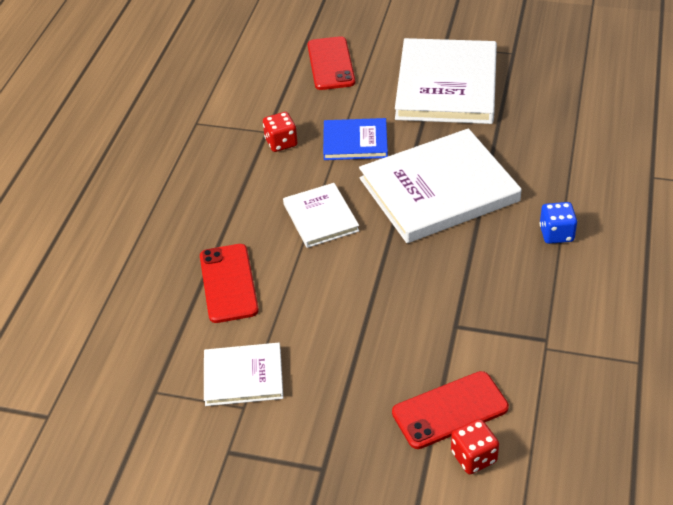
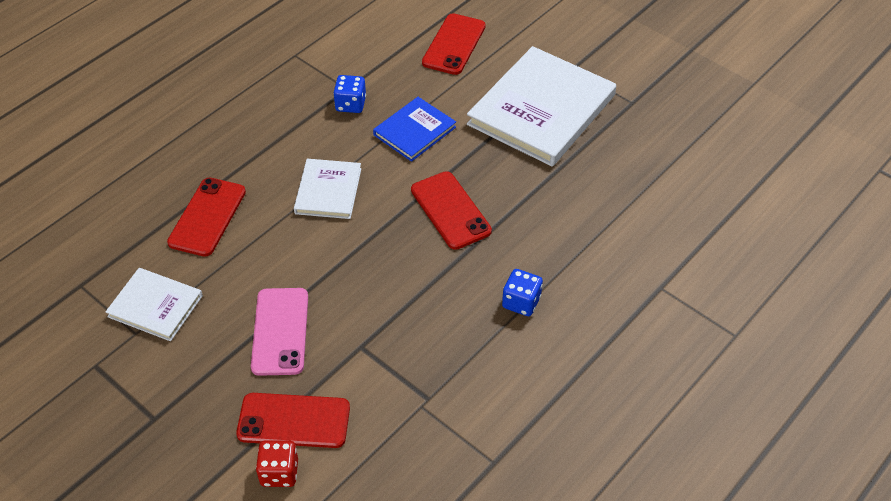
camera: 25 degrees right, 5 degrees up
(281, 142) = (350, 104): red dice -> blue dice
(355, 142) = (414, 131): blue book -> blue book turned 75 degrees counterclockwise
(375, 345) = (280, 331): none -> pink phone
(438, 190) = (450, 210): white book -> red phone

